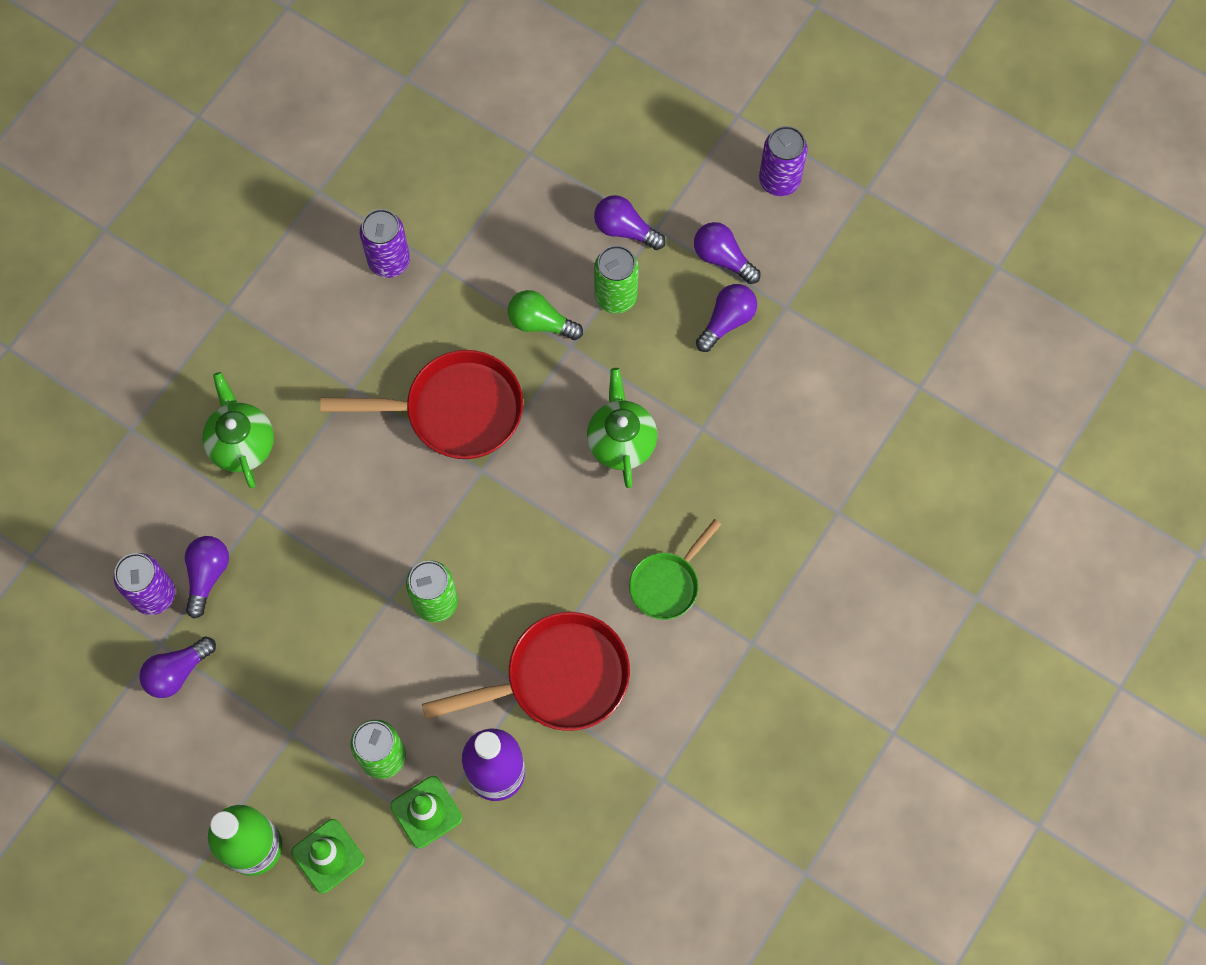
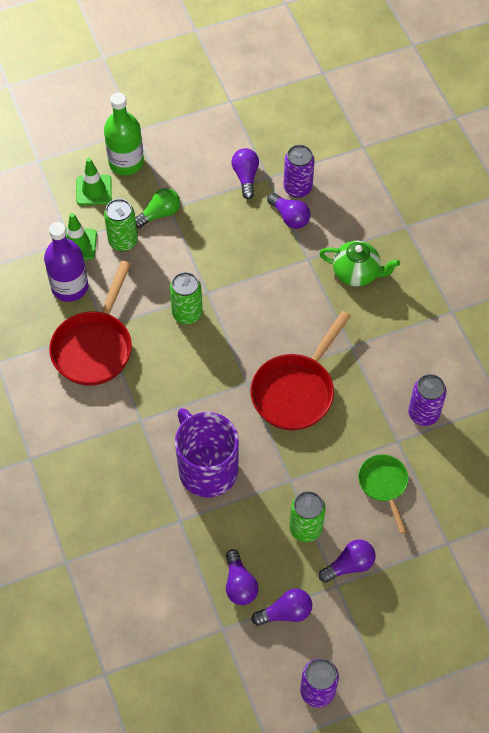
camera: 125 degrees right, 10 degrees down
(541, 323) = (319, 473): green light bulb -> green light bulb (159, 214)
(621, 441) = (207, 468): green teapot -> purple mug
(668, 583) = (101, 437): green pan -> green pan (384, 485)

